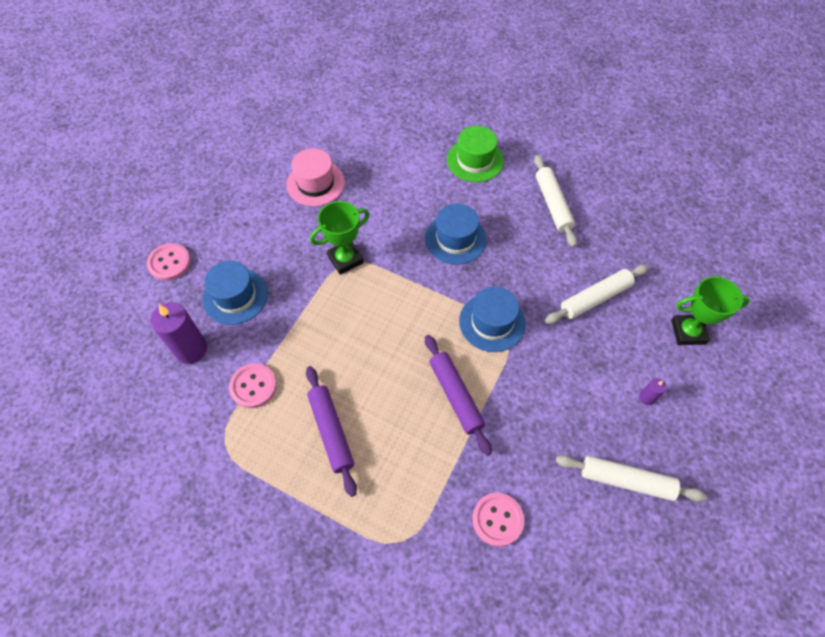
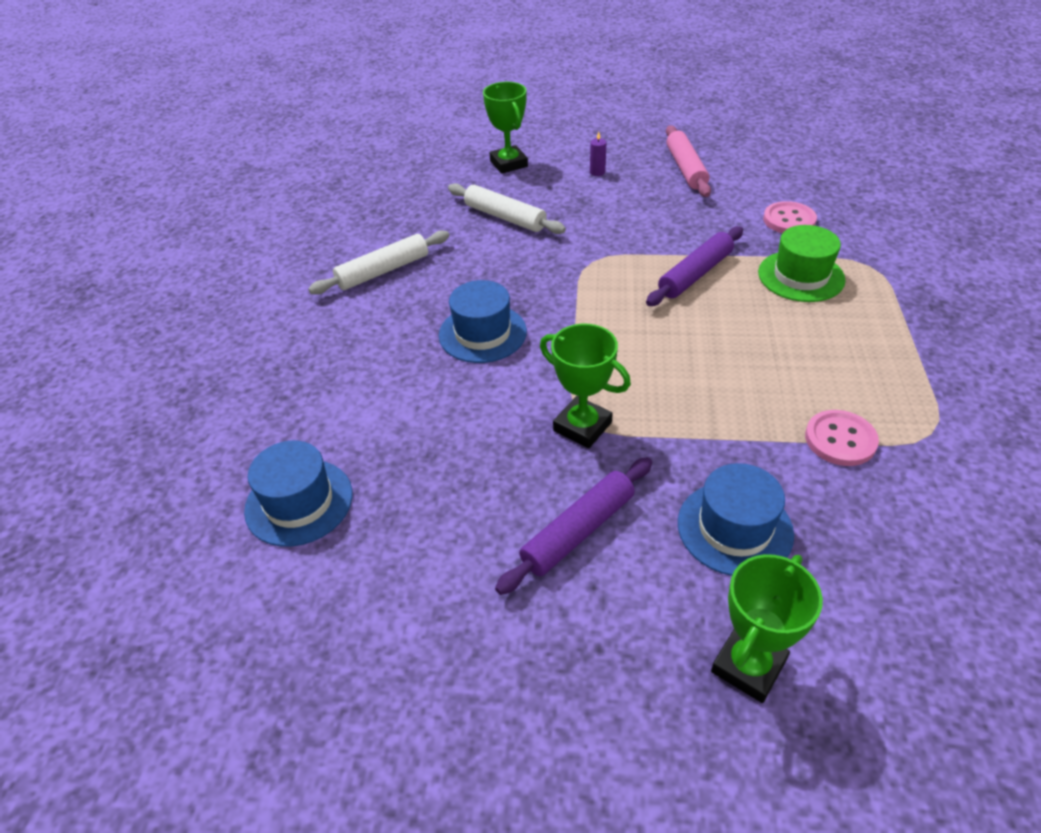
camera: 110 degrees left, 15 degrees down
(169, 263) = (748, 666): pink button -> green trophy
(191, 349) = (858, 538): purple candle -> none
(315, 183) = (454, 524): pink hat -> none
(331, 431) = (821, 348): purple rolling pin -> purple rolling pin (578, 531)
(475, 160) = (328, 355): green hat -> green hat (801, 276)
(492, 322) = (585, 274): blue hat -> blue hat (299, 502)
(626, 481) = (686, 168): white rolling pin -> pink rolling pin

